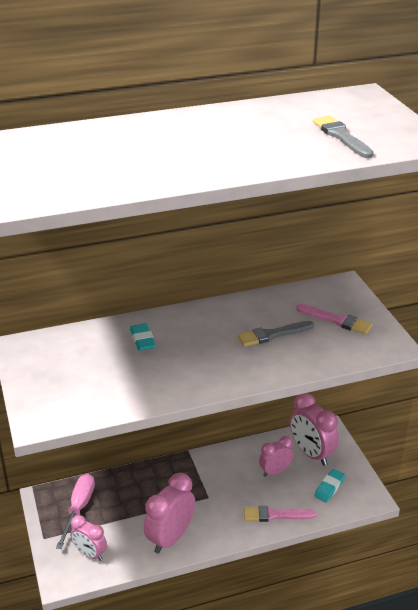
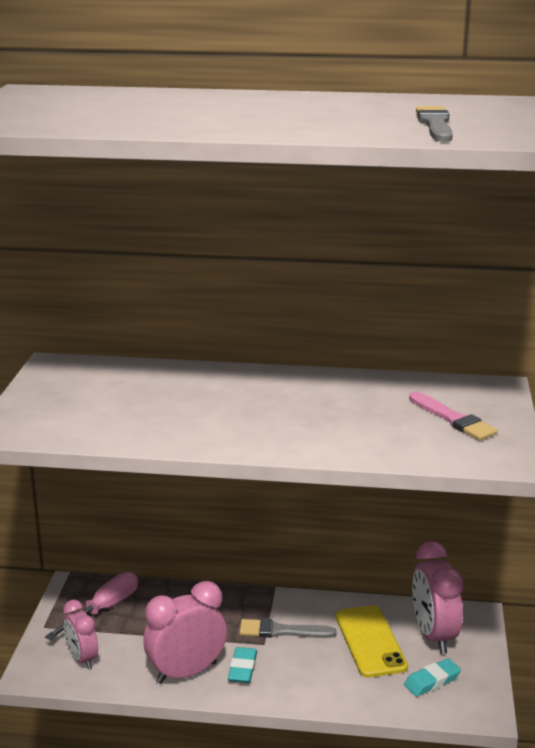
camera: 25 degrees right, 10 degrees down
(142, 340) = (191, 387): turquoise eraser -> turquoise eraser (242, 669)
(272, 334) = (354, 415): grey brush -> grey brush (282, 631)
(275, 471) = (370, 641): pink clock -> yellow phone
(275, 515) = (336, 689): pink brush -> none

